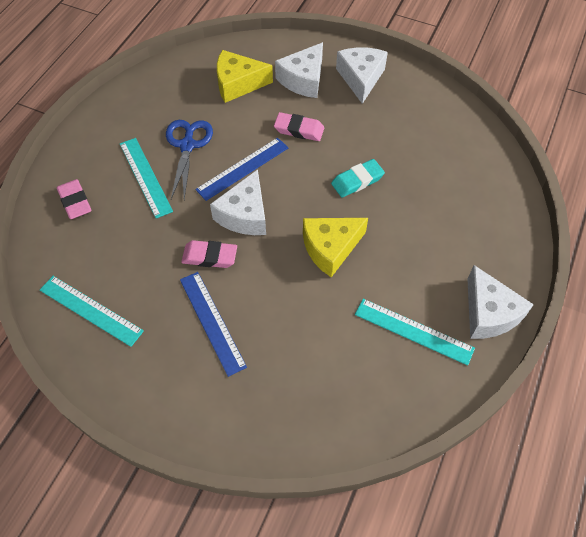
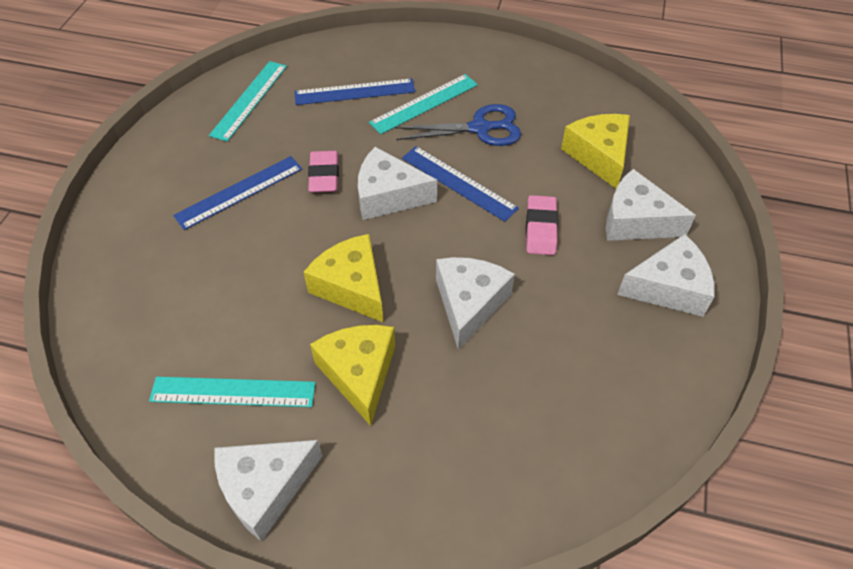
camera: 80 degrees right, 5 degrees down
(75, 202) = (379, 60): pink eraser -> none
(112, 224) = (354, 92): none -> blue ruler
(357, 181) = (469, 304): turquoise eraser -> white cheese
(406, 251) = (359, 373): none -> yellow cheese
(413, 331) = (233, 392): turquoise ruler -> turquoise ruler turned 75 degrees clockwise

